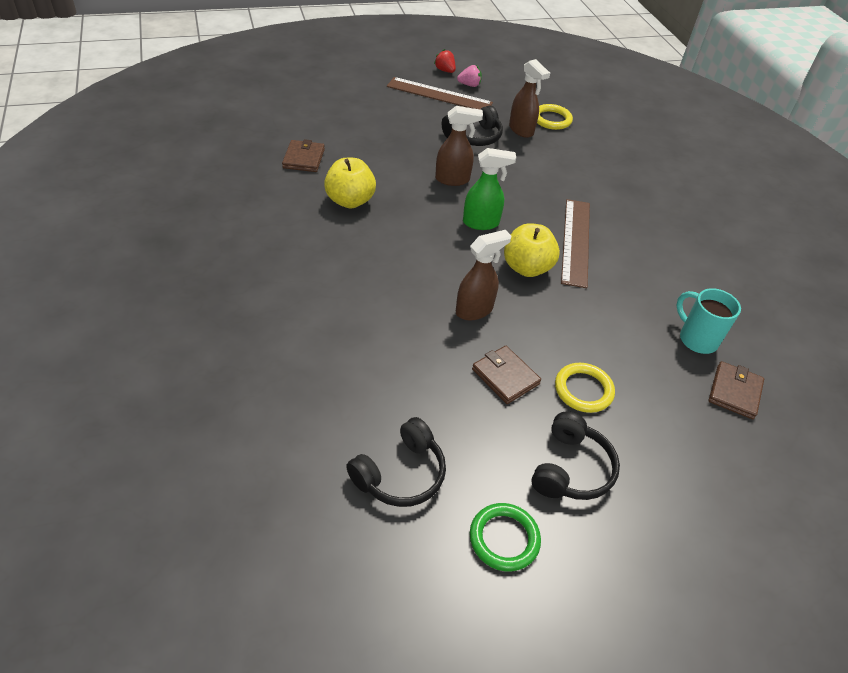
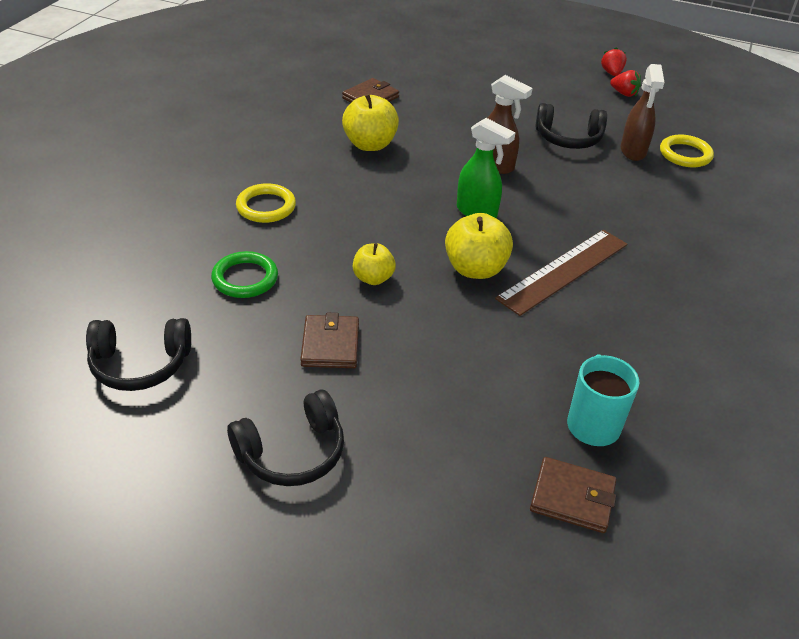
camera: 40 degrees right, 5 degrees down
(439, 95) = (577, 91): brown ruler -> none
(469, 85) = (624, 93): pink strawberry -> red strawberry
(474, 310) = (373, 278): brown spray bottle -> yellow apple
(504, 539) = (157, 465): green ring -> green ring (245, 278)
(583, 390) = (394, 397): yellow ring -> yellow ring (266, 207)
(734, 392) = (572, 497): brown wallet -> brown wallet turned 45 degrees clockwise

